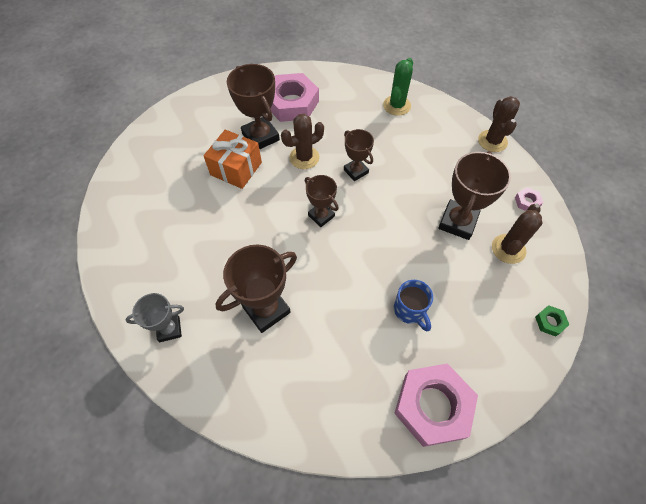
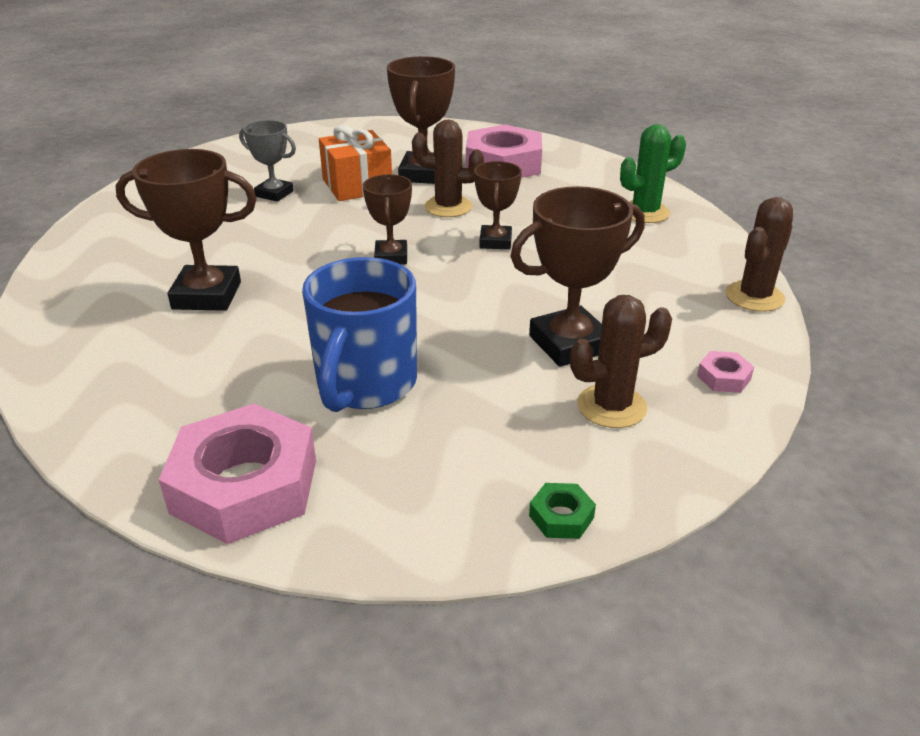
camera: 40 degrees right, 25 degrees down
(169, 329) = (98, 261): grey trophy -> grey trophy (274, 194)
(410, 311) = (365, 385): blue mug -> blue mug, size x1.74

